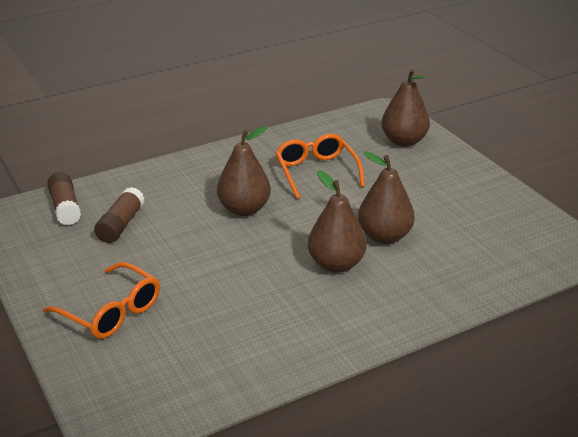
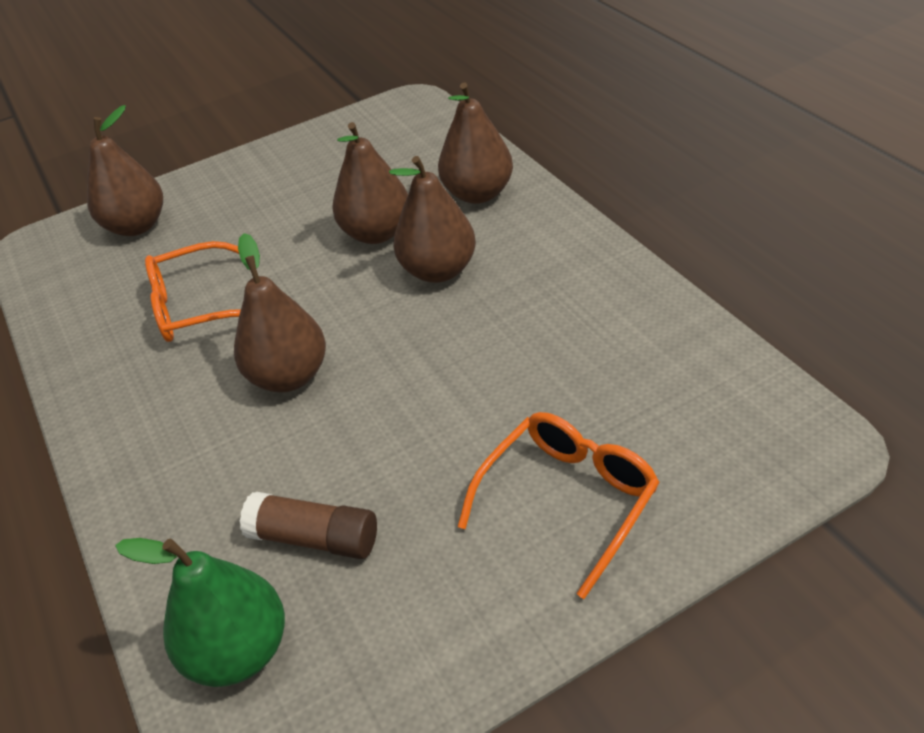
camera: 85 degrees left, 10 degrees up
(65, 207) = (239, 651): brown glue stick -> green pear
(432, 284) = (478, 194): none -> brown pear

